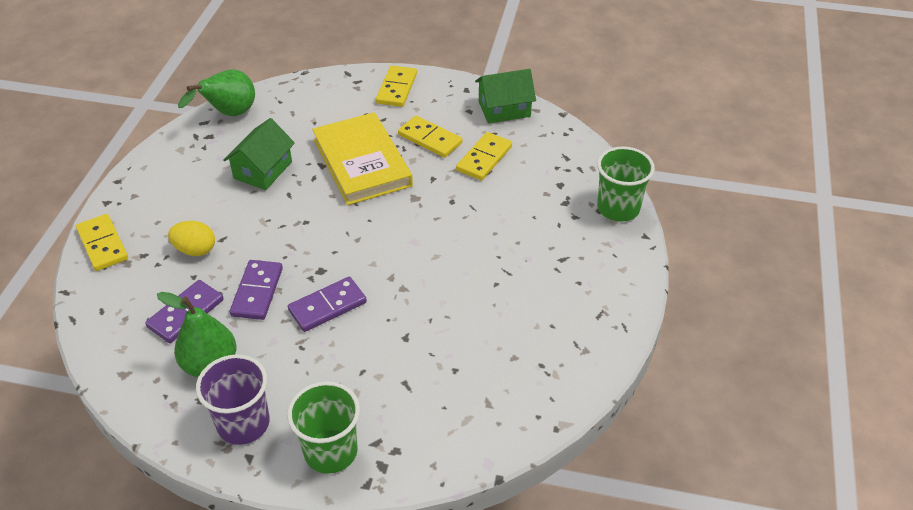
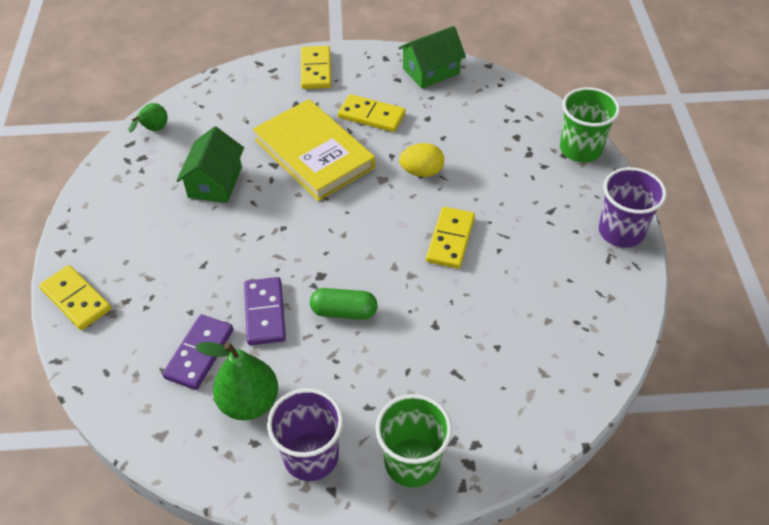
camera: 15 degrees left, 5 degrees up
(195, 250) = (180, 283): yellow egg -> yellow egg (421, 172)
(229, 114) = (153, 130): green pear -> green pear, size x0.56
(327, 306) = (344, 312): purple domino -> green capsule
(484, 158) = (433, 125): yellow domino -> yellow domino (450, 239)
(623, 292) = (621, 231): none -> purple cup

